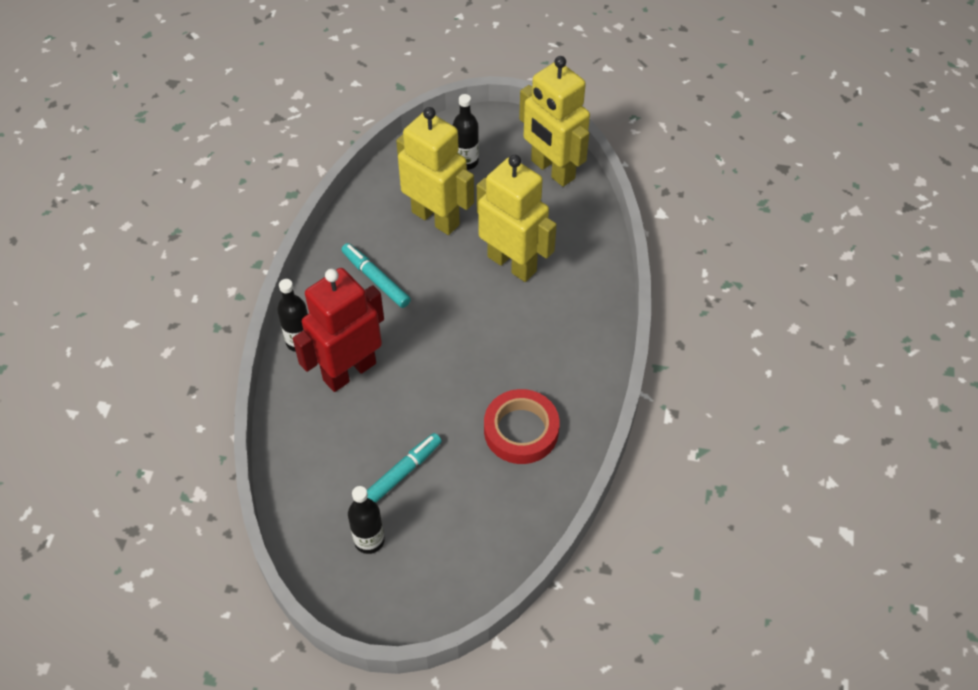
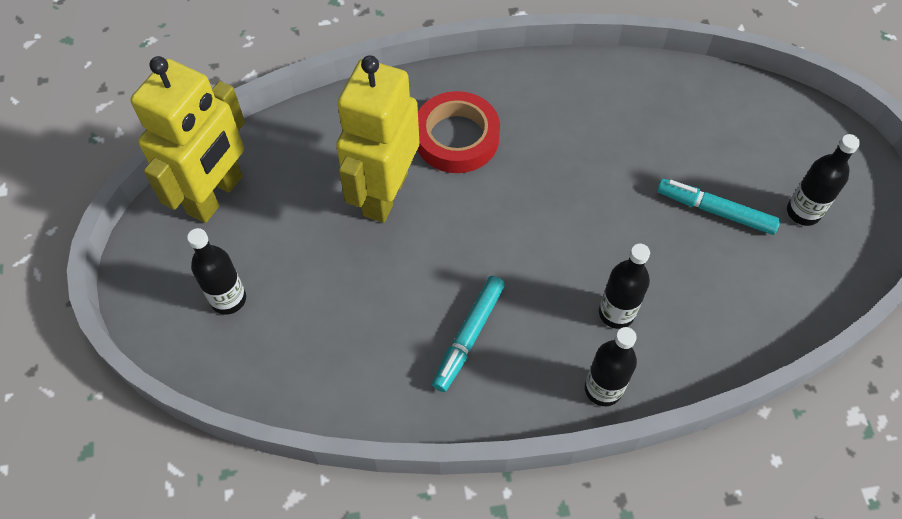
camera: 110 degrees left, 5 degrees up
(349, 371) = (616, 313): red robot -> black bottle
(436, 218) = (341, 301): yellow robot -> none
(521, 430) = (603, 120): red tape -> red tape (456, 138)

